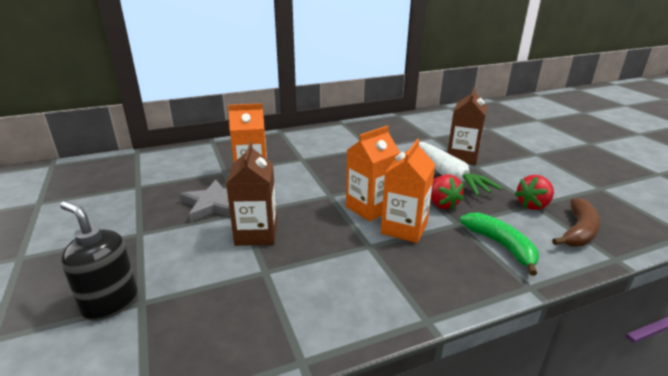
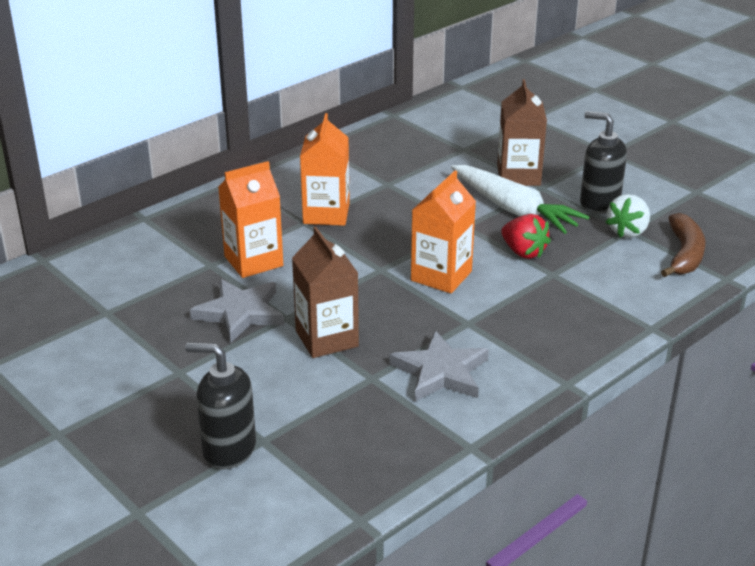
camera: 20 degrees left, 5 degrees up
(322, 281) = (441, 372): none -> grey star
(404, 228) = (495, 293): orange carton -> orange carton (326, 214)
(501, 246) = (609, 290): green banana -> none
(516, 183) = (599, 203): none -> black soap dispenser
(533, 205) = (627, 231): red strawberry -> white strawberry

